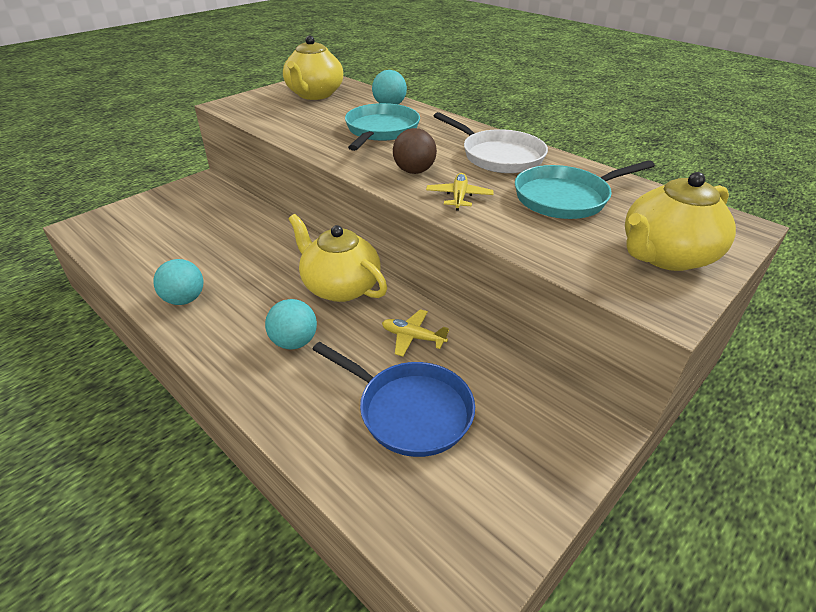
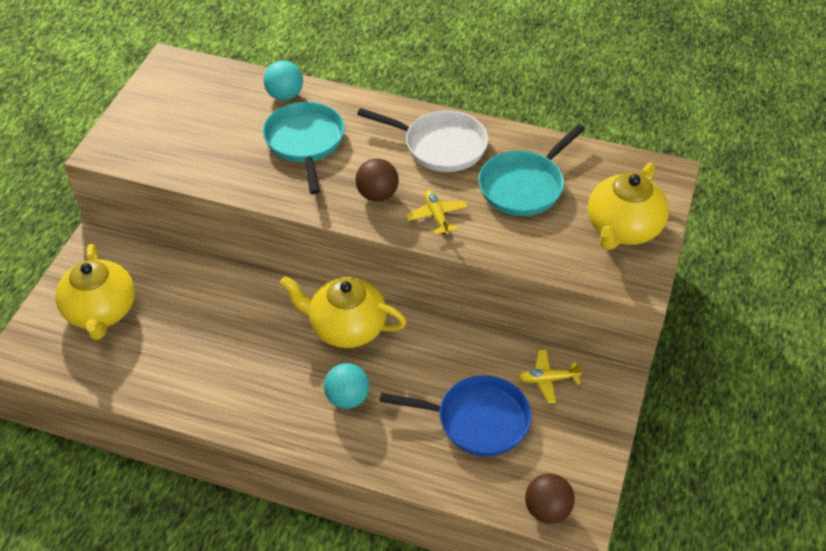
camera: 25 degrees left, 10 degrees up
(184, 299) = (214, 395): turquoise ball -> none
(314, 94) = (187, 100): yellow teapot -> yellow teapot (101, 312)
(413, 337) = (441, 355): yellow plane -> yellow plane (547, 379)
(431, 552) = (547, 510): none -> brown ball

